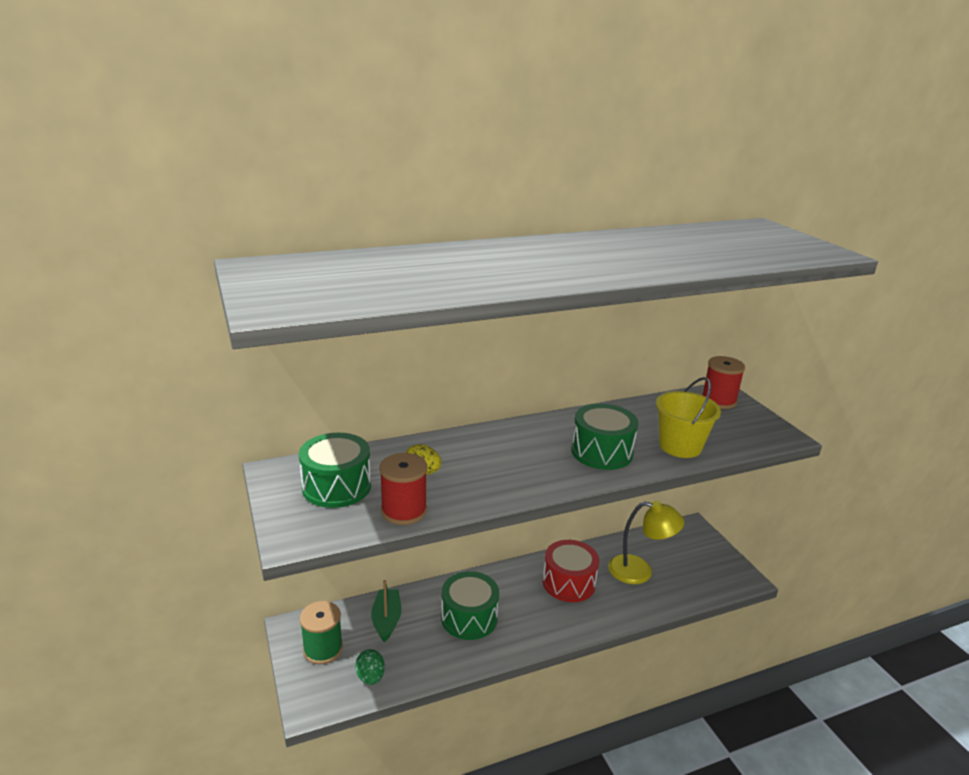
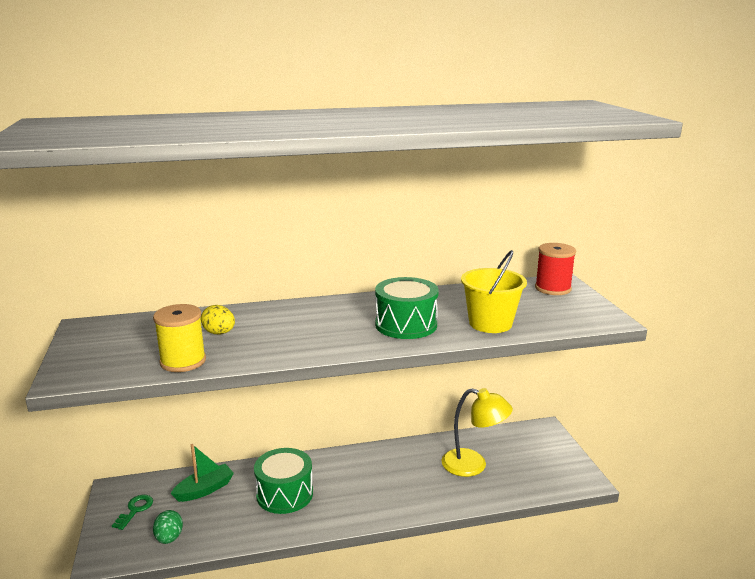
camera: 10 degrees right, 5 degrees down
(323, 649) = (135, 510): green spool -> green key
(336, 487) = (133, 340): green drum -> none
(386, 620) = (205, 490): green boat -> green boat turned 45 degrees clockwise
(404, 511) = (183, 361): red spool -> yellow spool
(569, 583) = (396, 470): red drum -> none

